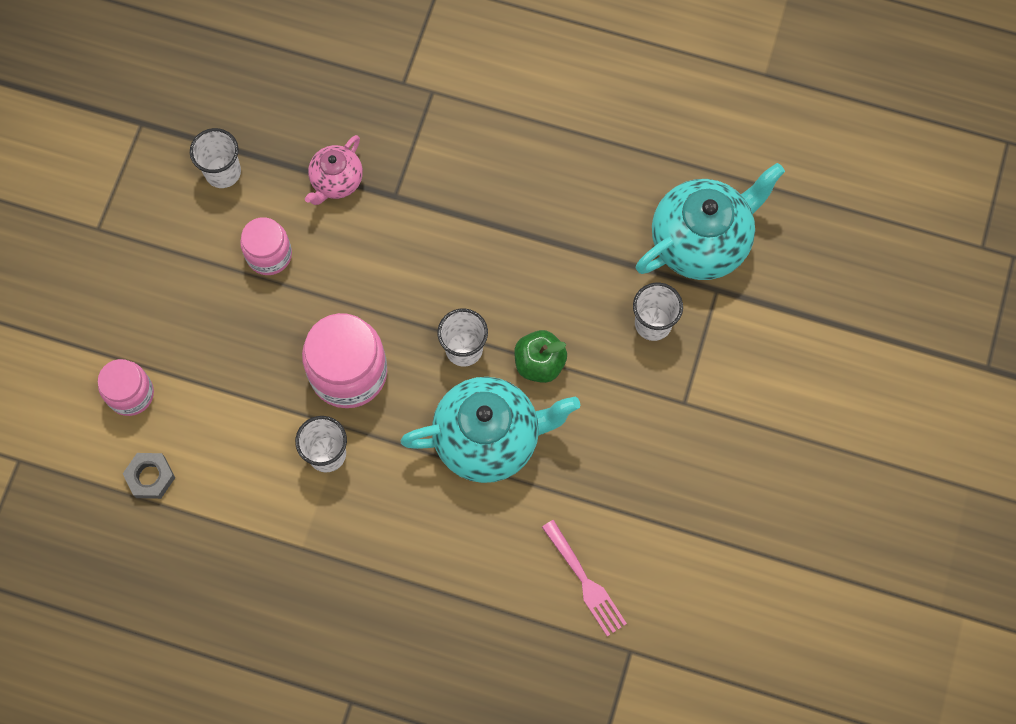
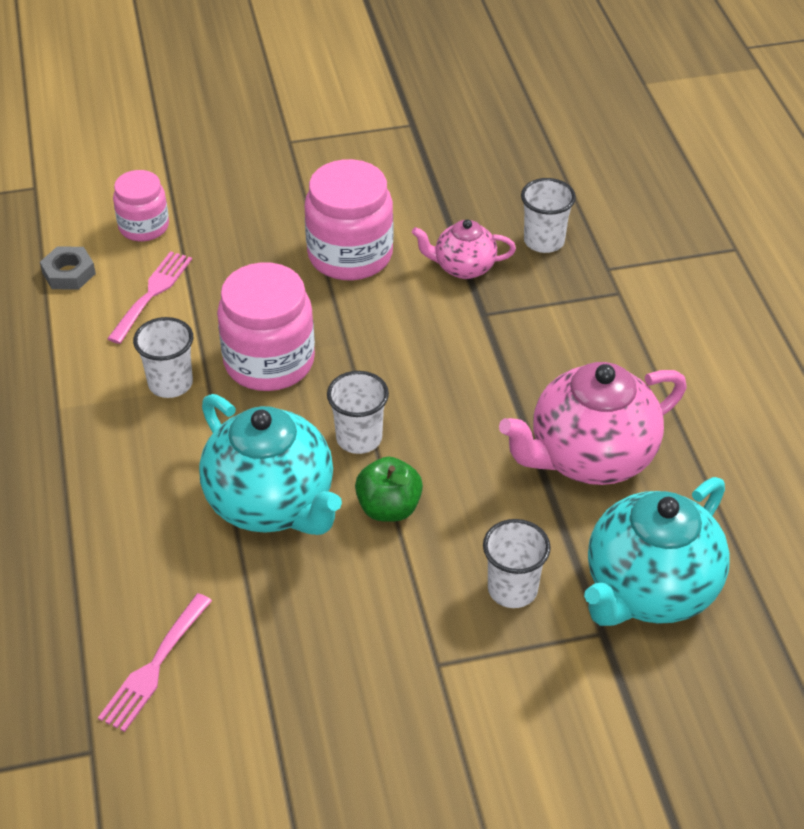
camera: 60 degrees right, 25 degrees down
(217, 423) = (152, 293): none -> pink fork
(223, 172) = (408, 191): white cup -> white cup (544, 241)
(269, 255) = (350, 255): pink jar -> pink jar, size x1.65
(573, 208) = (590, 457): none -> pink teapot
(701, 241) = (649, 590): turquoise teapot -> turquoise teapot turned 105 degrees clockwise

